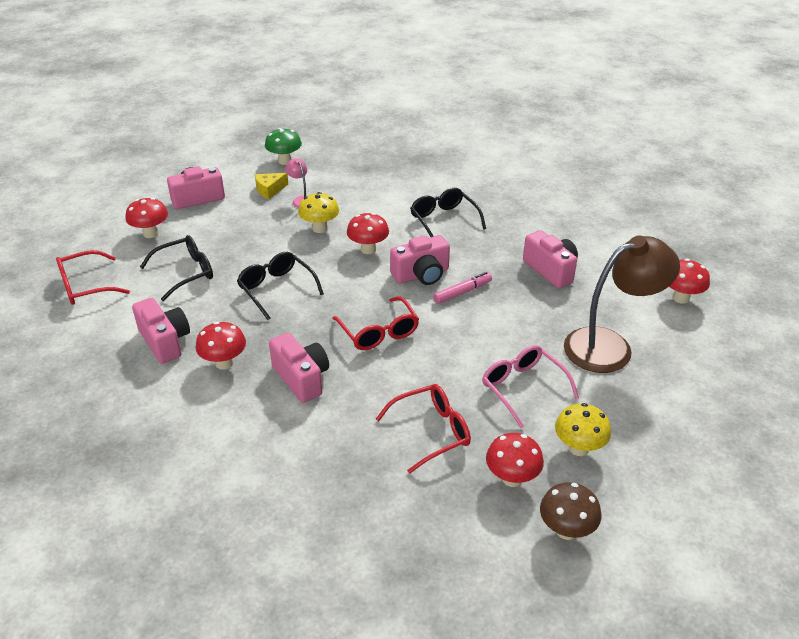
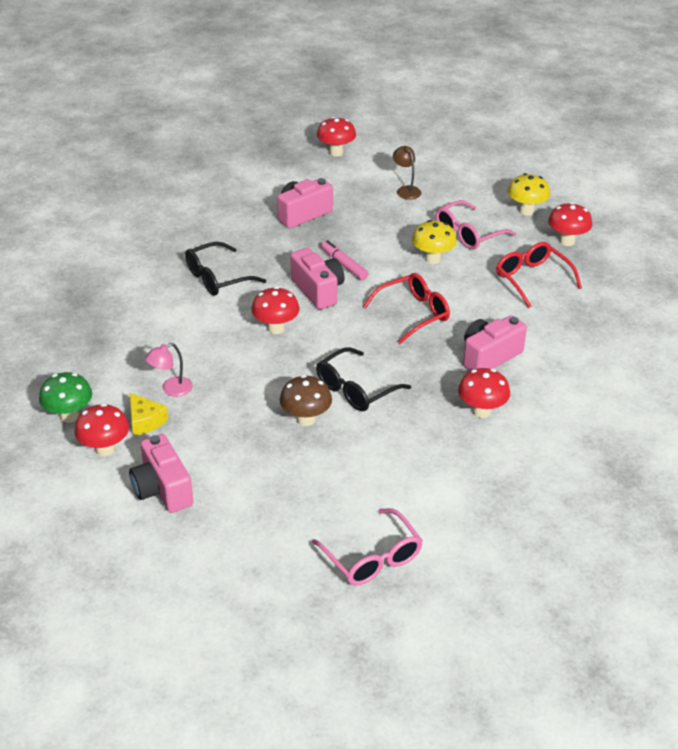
camera: 95 degrees left, 0 degrees up
(85, 286) = (372, 558): red glasses -> pink glasses
(151, 233) = (251, 520): red mushroom -> red mushroom (105, 449)
(165, 341) = (458, 462): pink camera -> none
(186, 272) = (333, 468): black glasses -> none
(320, 228) = (235, 368): yellow mushroom -> yellow mushroom (432, 259)
(566, 530) = (605, 220): brown mushroom -> brown mushroom (306, 419)
(610, 346) = (406, 190): brown lamp -> brown lamp, size x0.43

